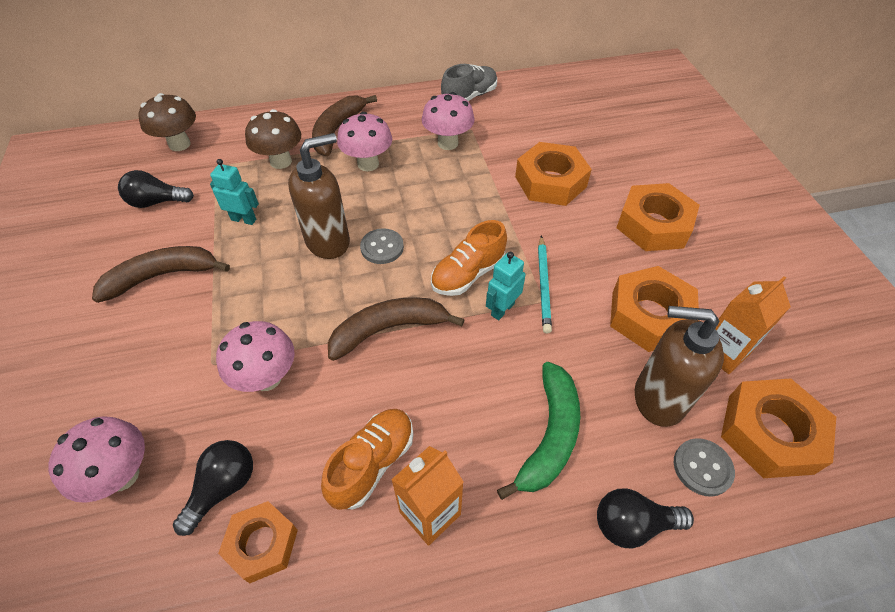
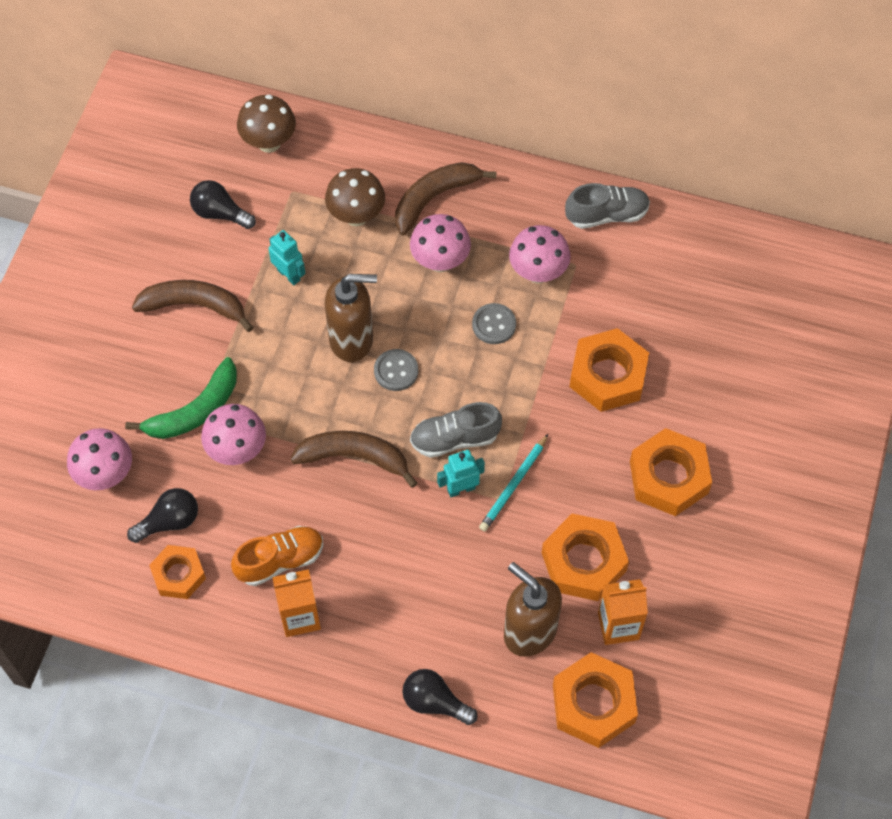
camera: 30 degrees right, 10 degrees up
(468, 274) = (455, 439): orange shoe -> grey shoe
(550, 435) = (422, 612): green banana -> green banana (195, 410)
(702, 468) = (518, 696): grey button -> grey button (494, 325)

